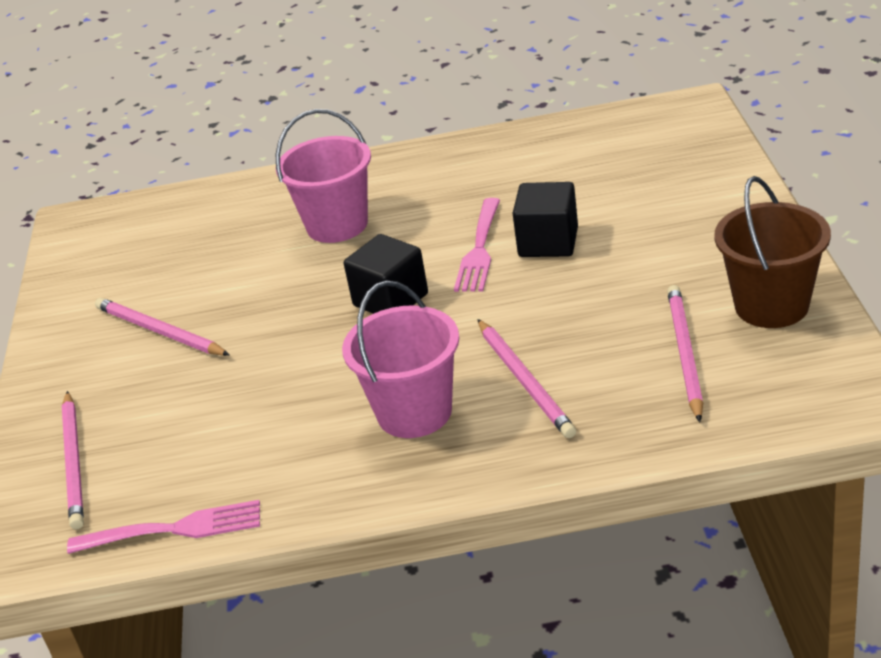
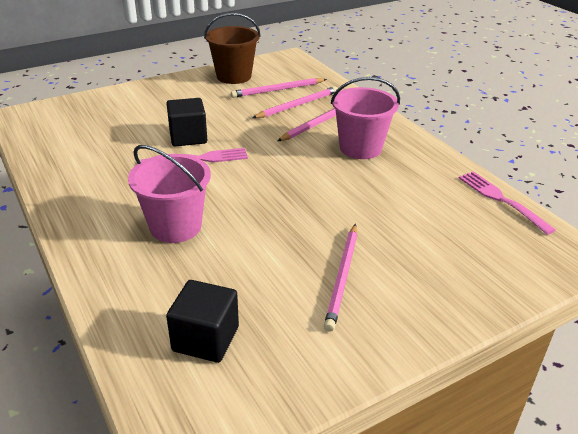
camera: 120 degrees left, 0 degrees up
(74, 462) = (493, 263): pink pencil -> pink pencil (297, 105)
(390, 300) = (264, 179): black cube -> black cube (205, 339)

